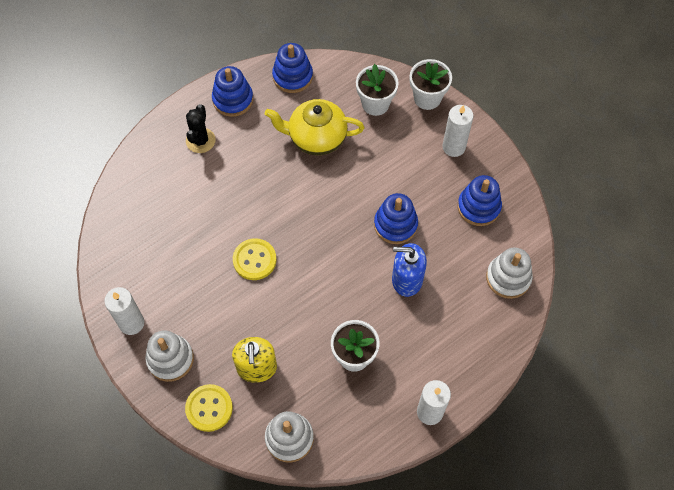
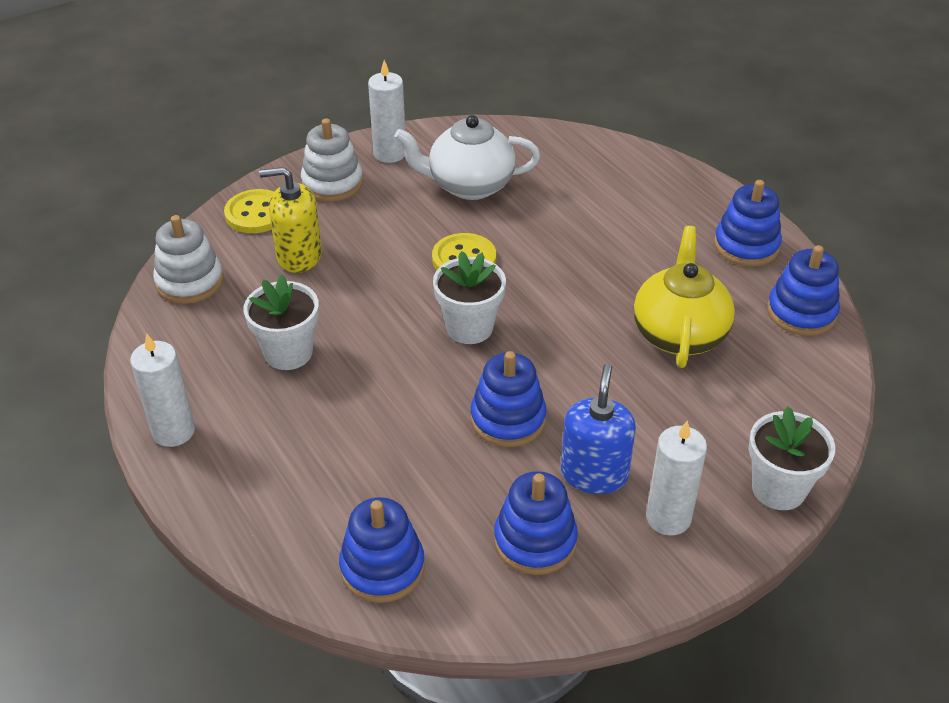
camera: 95 degrees right, 20 degrees down
(172, 263) = (469, 185): none -> white teapot
(200, 140) = (668, 213): black cactus -> none
(375, 104) = (756, 413): white flower pot -> white flower pot (469, 327)
(407, 279) = (404, 424): blue soap dispenser -> blue soap dispenser (594, 474)
(508, 278) = (382, 567): white stacking toy -> blue stacking toy

